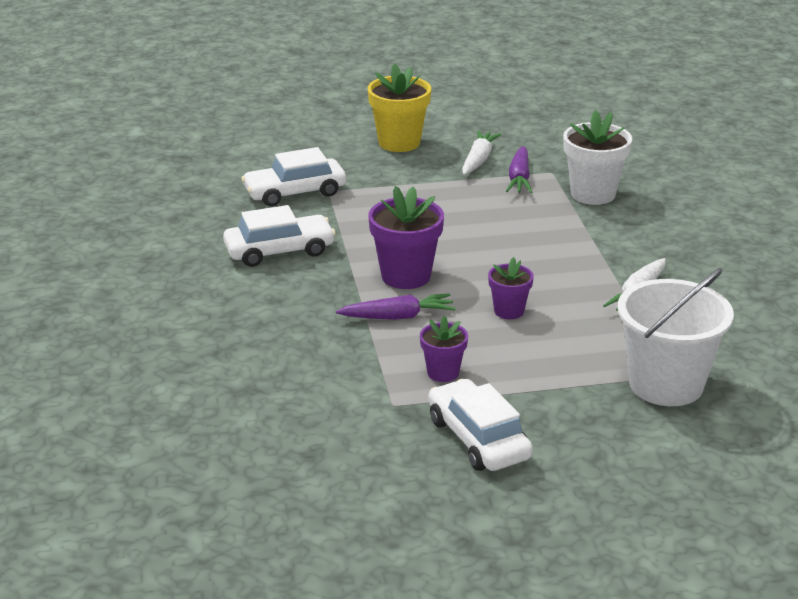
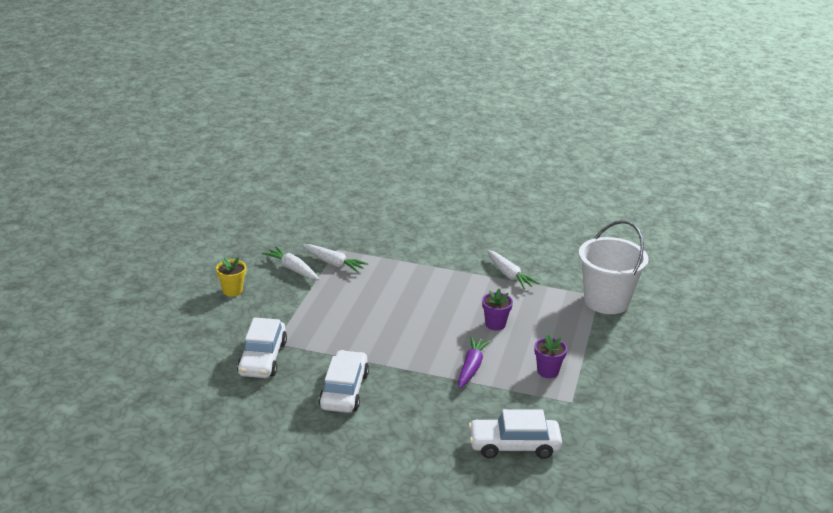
camera: 65 degrees left, 0 degrees up
(399, 143) = (232, 291): yellow flower pot -> yellow flower pot, size x0.58
(406, 276) = (423, 348): purple flower pot -> none
(478, 439) = (624, 382): white car -> white car (514, 445)
(519, 178) = (334, 263): purple carrot -> white carrot
(593, 194) = (379, 246): white flower pot -> none

